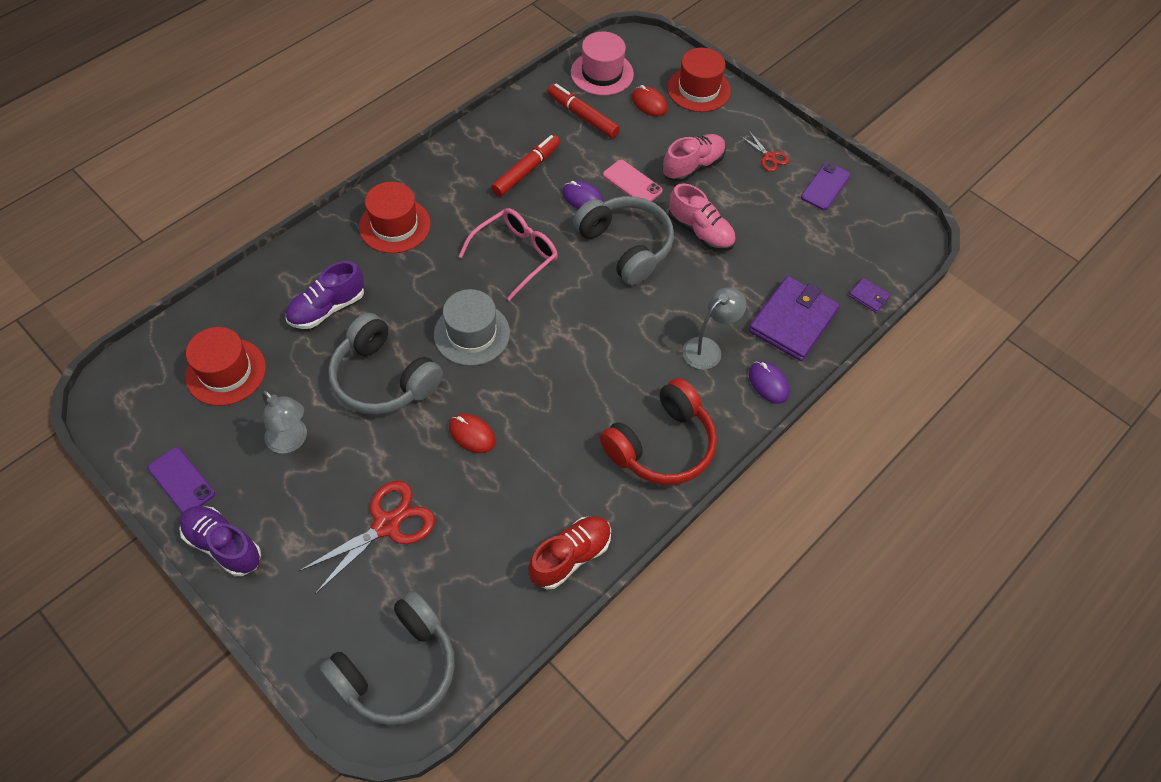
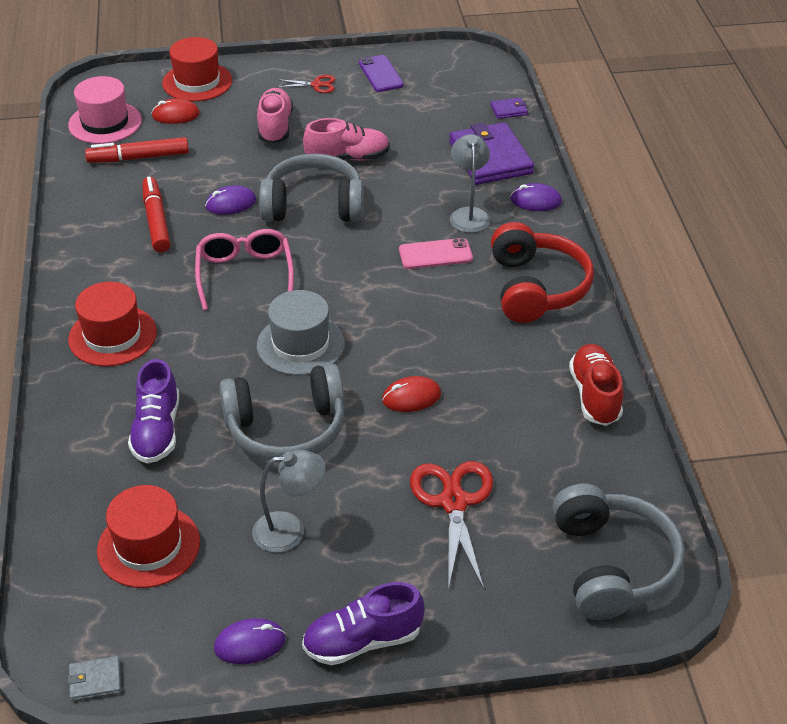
camera: 50 degrees left, 15 degrees down
(104, 417) = (95, 680): none -> grey wallet
(181, 481) = (250, 644): purple phone -> purple mouse
(632, 183) = (250, 168): pink phone -> pink phone (435, 254)

